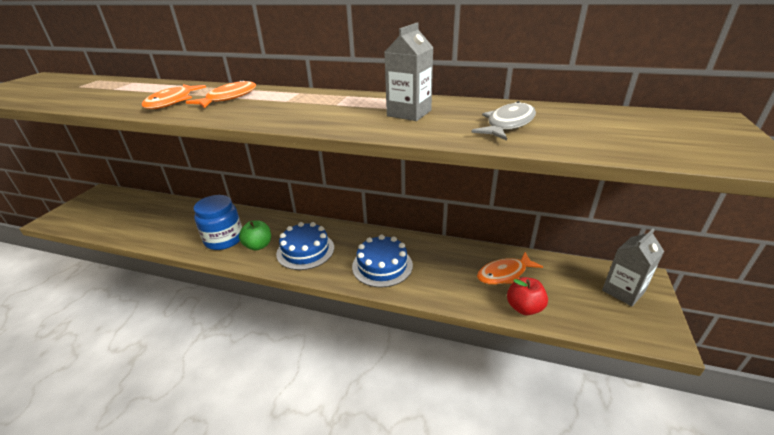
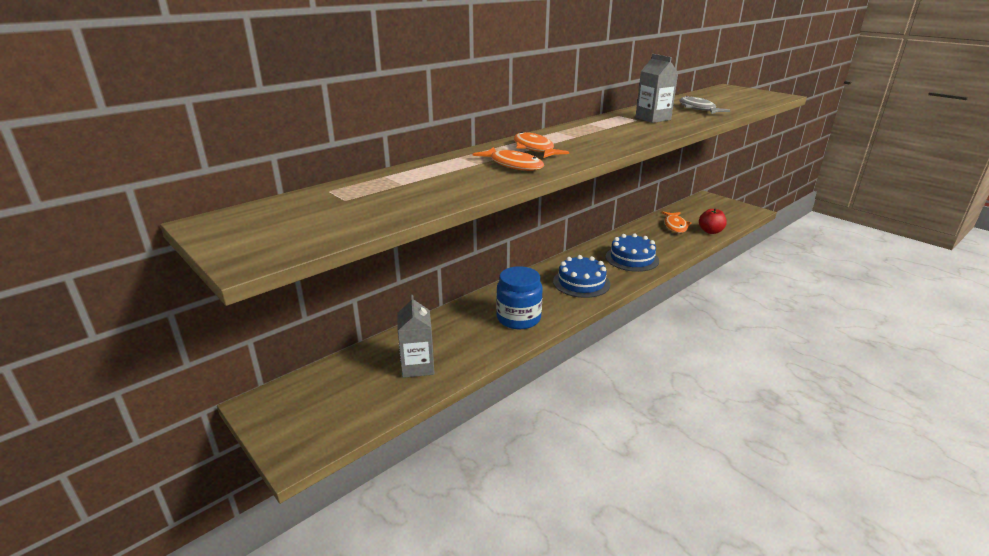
camera: 60 degrees left, 5 degrees down
(258, 245) = (550, 302): green apple -> none
(623, 291) = (714, 205): grey carton -> grey carton (417, 366)

